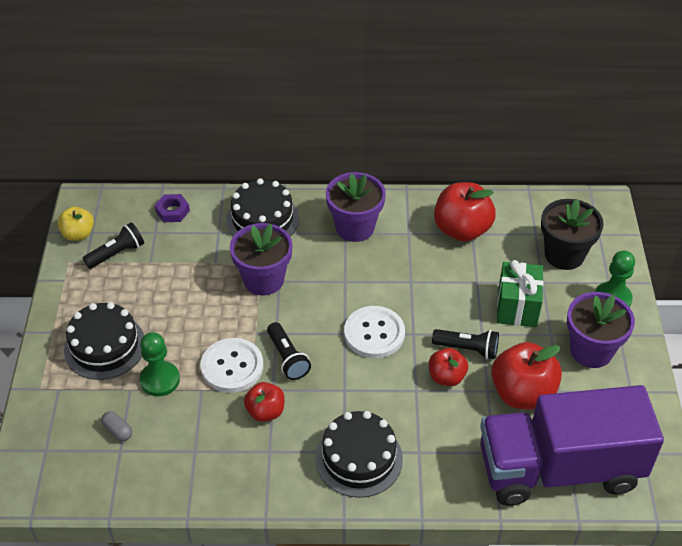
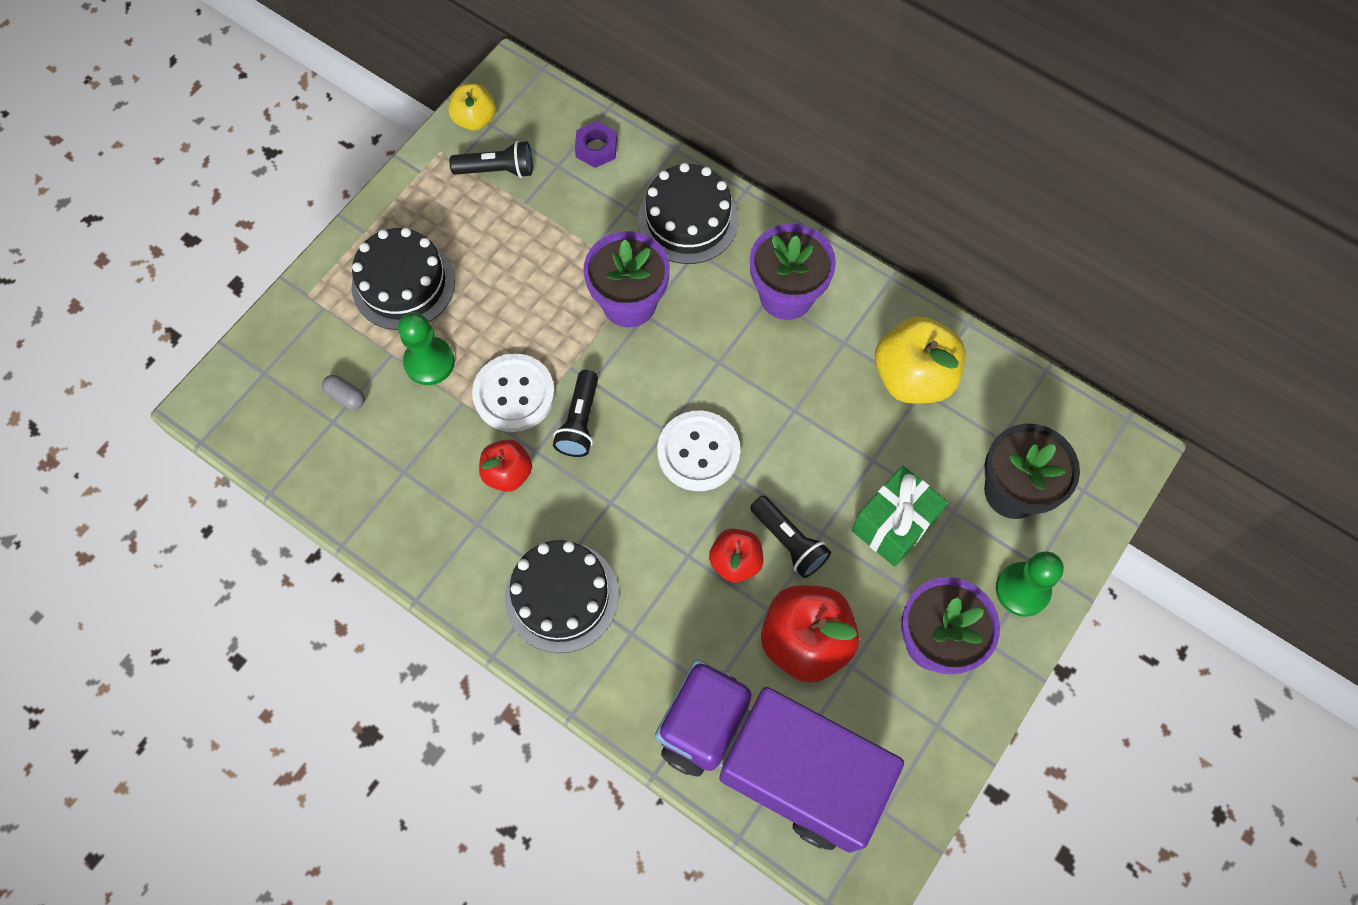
camera: 35 degrees right, 20 degrees up
(118, 431) = (346, 396): grey capsule -> grey capsule turned 45 degrees counterclockwise
(462, 230) = (913, 377): red apple -> yellow apple

